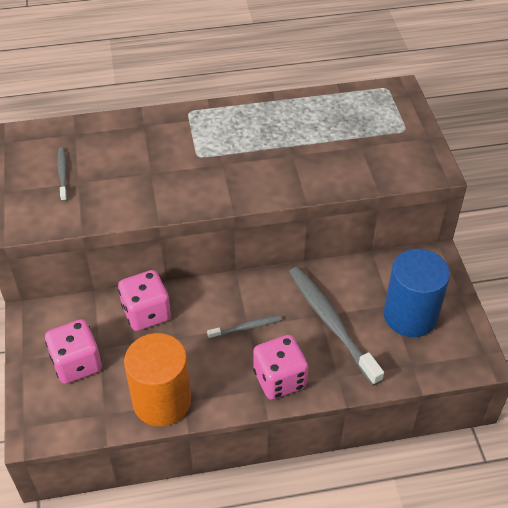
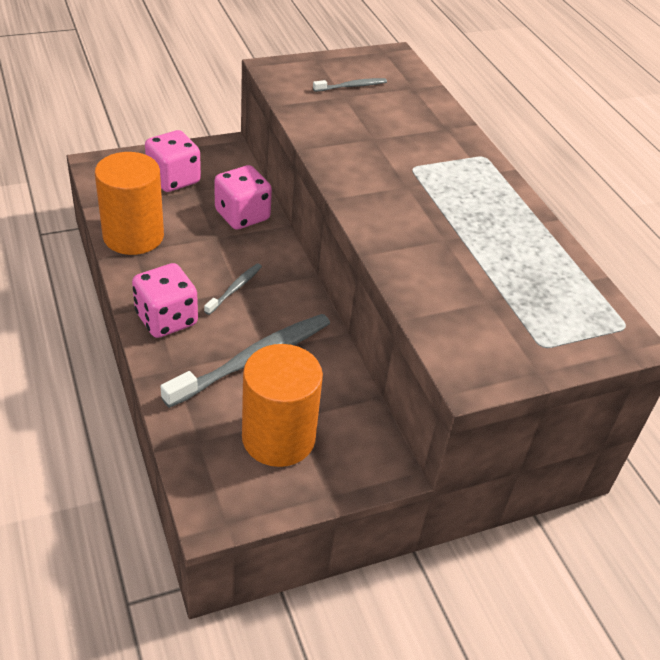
camera: 75 degrees right, 5 degrees down
(246, 327) = (235, 289): grey toothbrush -> grey toothbrush turned 120 degrees counterclockwise
(410, 315) = (278, 438): blue cylinder -> orange cylinder

